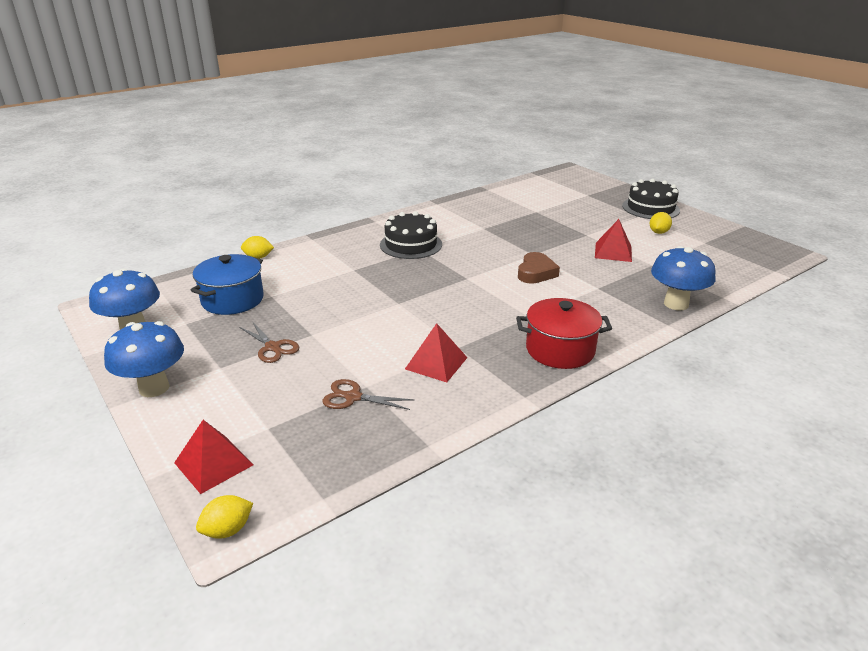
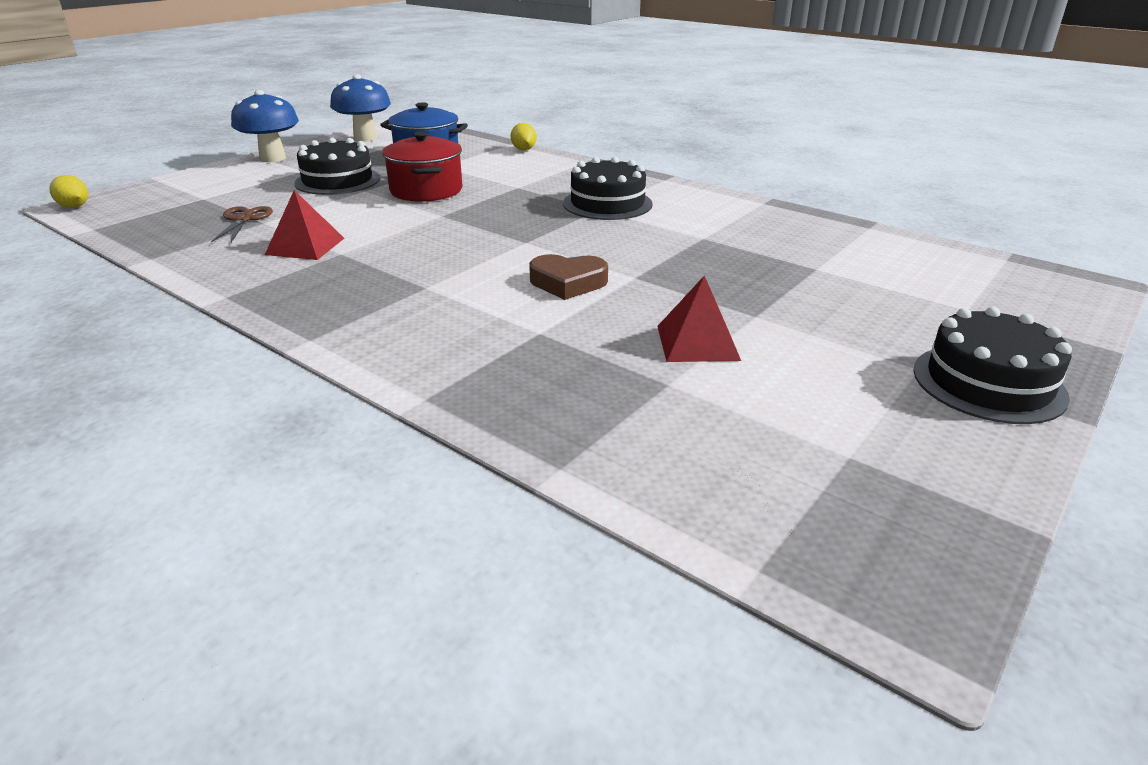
camera: 75 degrees right, 0 degrees up
(213, 463) = (160, 190): red pyramid -> none
(272, 347) = (337, 181): brown scissors -> black cake
(560, 350) = (335, 311): red pot -> red pot (426, 190)
(658, 232) = (846, 392): yellow lemon -> none
(676, 304) = (506, 408): blue mushroom -> none

